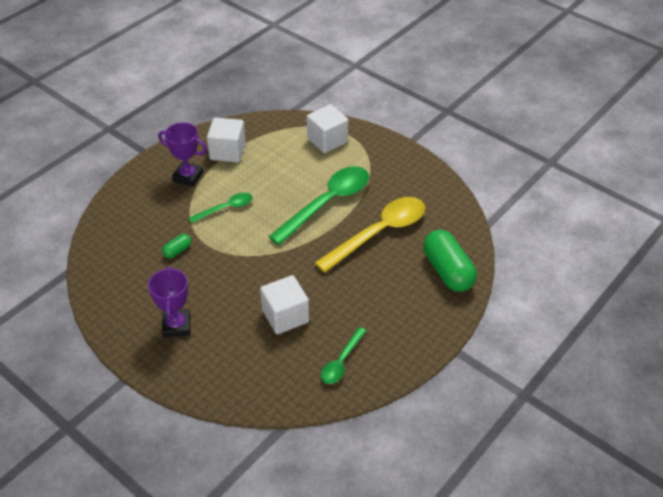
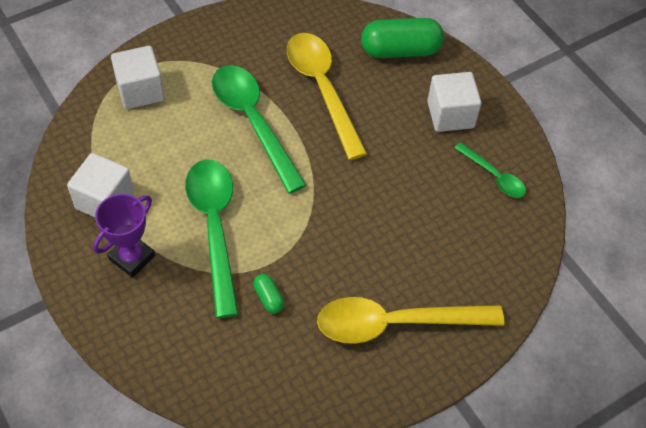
camera: 75 degrees left, 10 degrees up
(176, 326) = (395, 323): purple trophy -> yellow spoon
(226, 208) = (214, 227): green spoon -> green spoon, size x1.93
(285, 316) = (415, 209): white cube -> white cube (450, 115)

